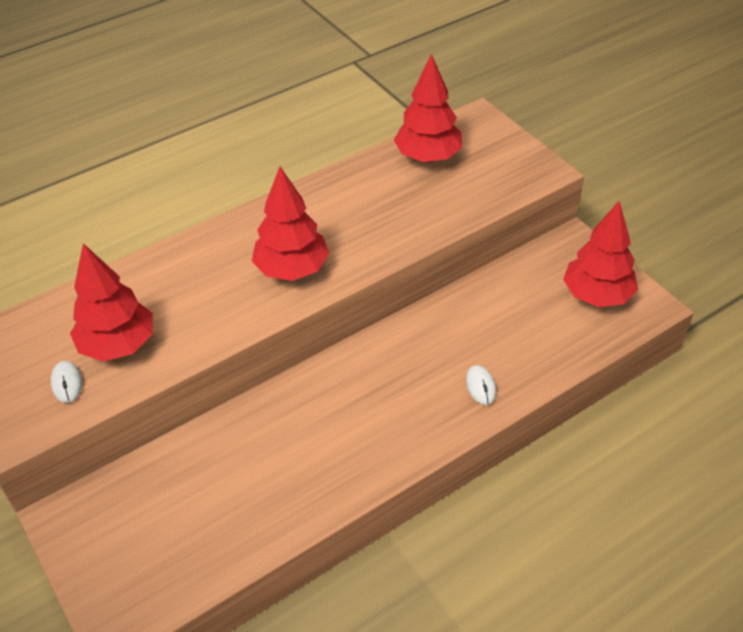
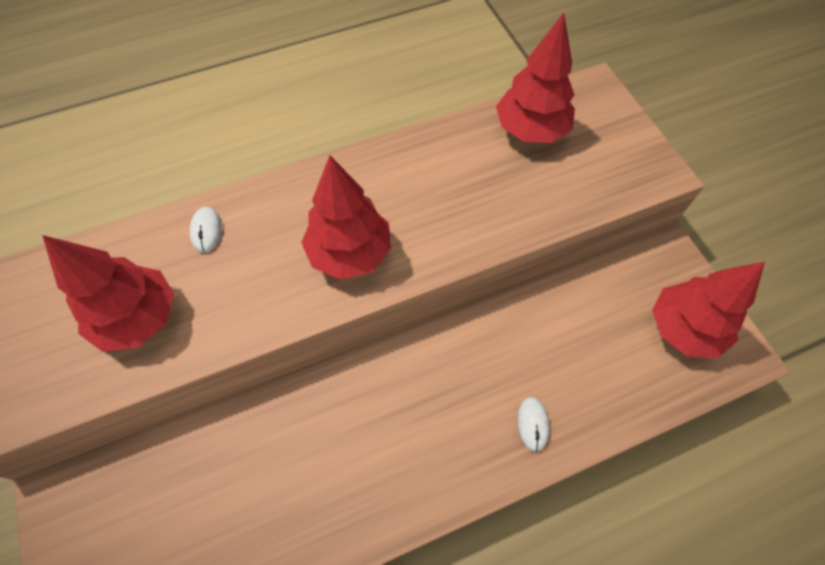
camera: 10 degrees right, 15 degrees up
(67, 383) = (71, 359): white mouse -> white mouse (206, 231)

